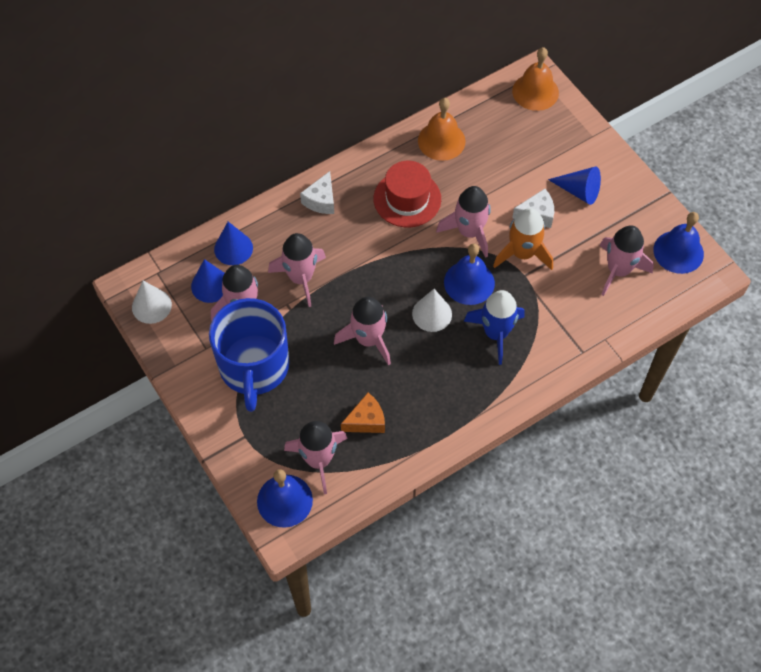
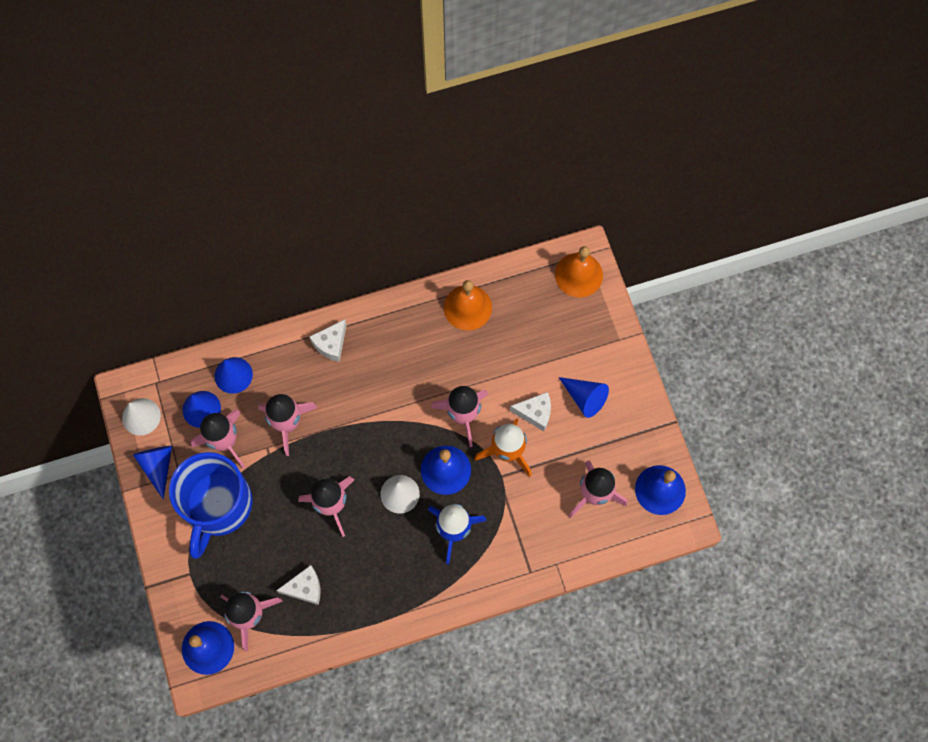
camera: 15 degrees right, 10 degrees up
(182, 346) = (158, 466): none -> blue cone
(366, 420) = (305, 588): orange cheese -> white cheese
(407, 199) = (414, 363): red hat -> none

